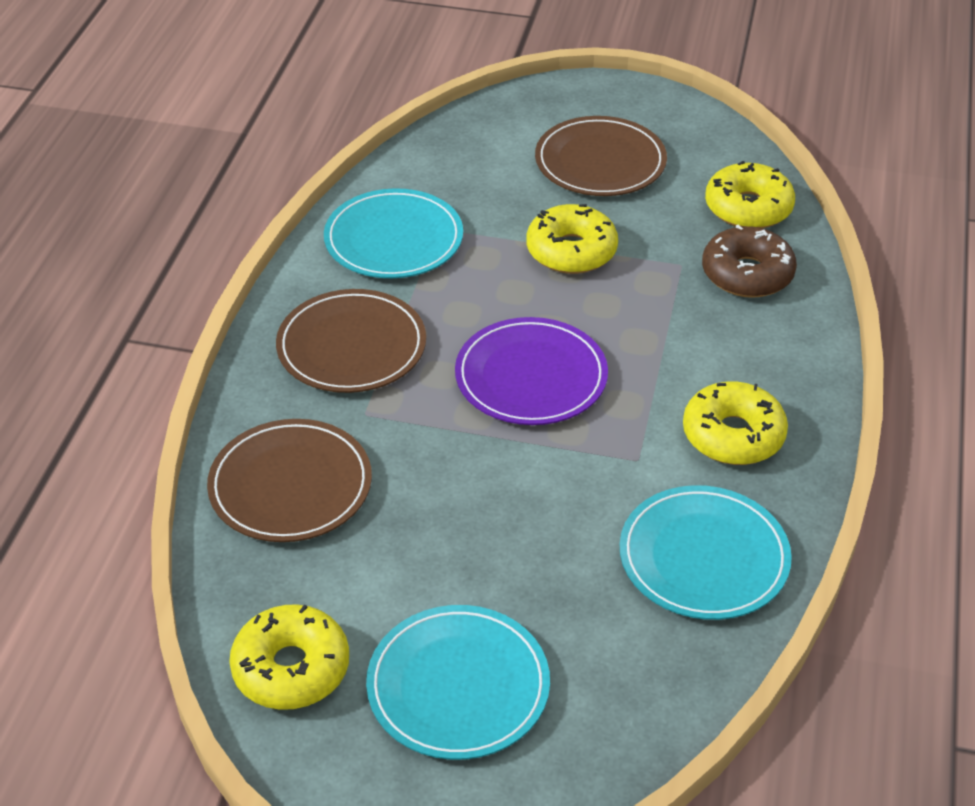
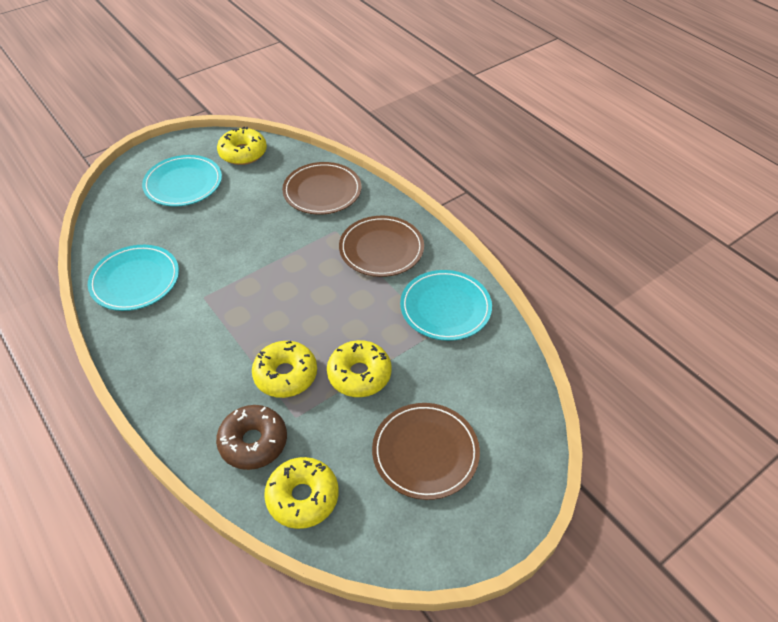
camera: 130 degrees right, 5 degrees up
(531, 376) = (292, 295): purple plate -> none
(733, 435) = (171, 340): yellow donut -> yellow donut (285, 375)

